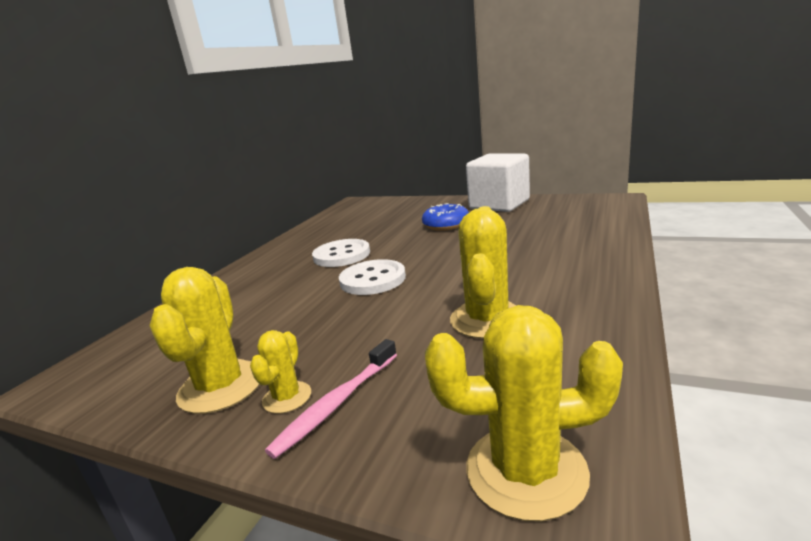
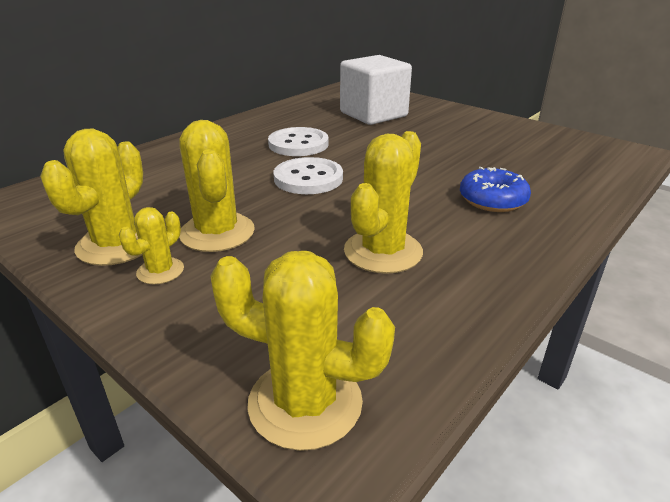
camera: 15 degrees right, 10 degrees up
(320, 346) = (217, 232): none -> yellow cactus
(336, 404) = (195, 290): pink toothbrush -> none
(446, 225) = (422, 136): blue donut -> blue donut (492, 200)
(499, 204) = (497, 126): white cube -> white cube (373, 114)

